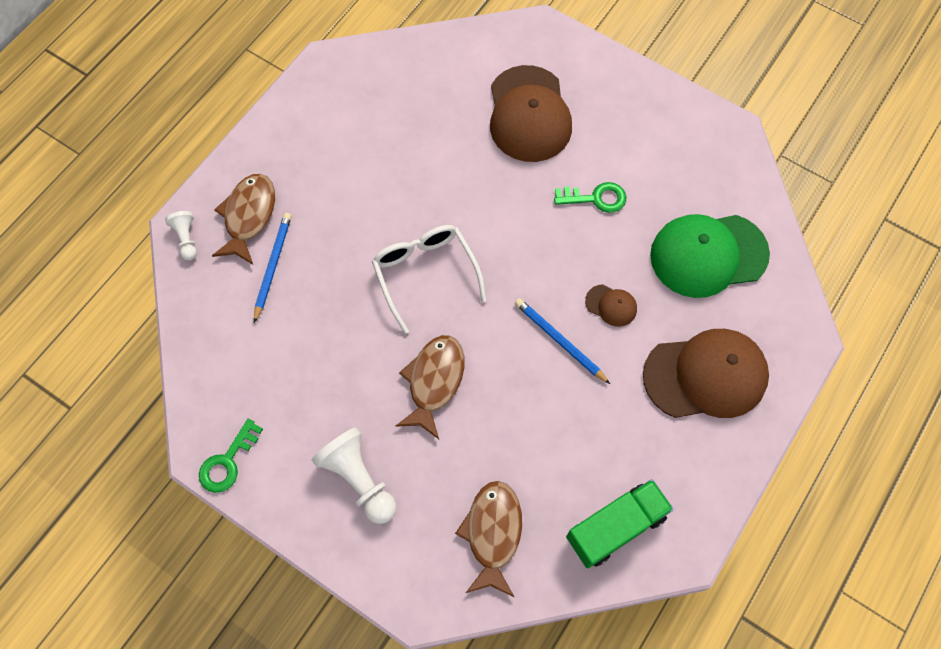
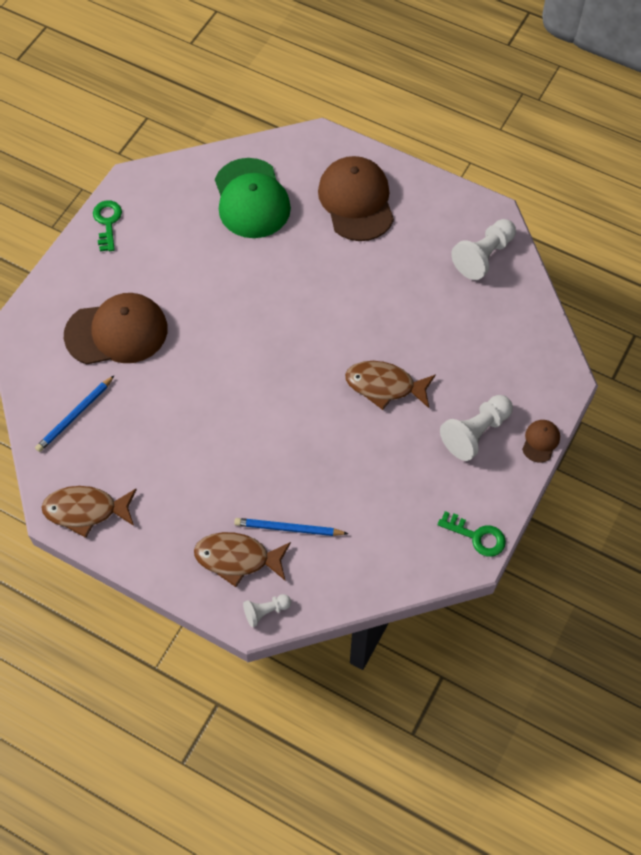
camera: 95 degrees left, 5 degrees down
(425, 274) = (285, 402): white glasses -> none
(493, 533) = (502, 335): brown fish -> brown fish (86, 510)
(559, 341) = (338, 298): blue pencil -> blue pencil (75, 415)
(596, 198) = (202, 277): green key -> green key (107, 222)
(611, 305) = (303, 264): brown cap -> brown cap (540, 441)
(615, 527) = (483, 256): green truck -> white pawn

